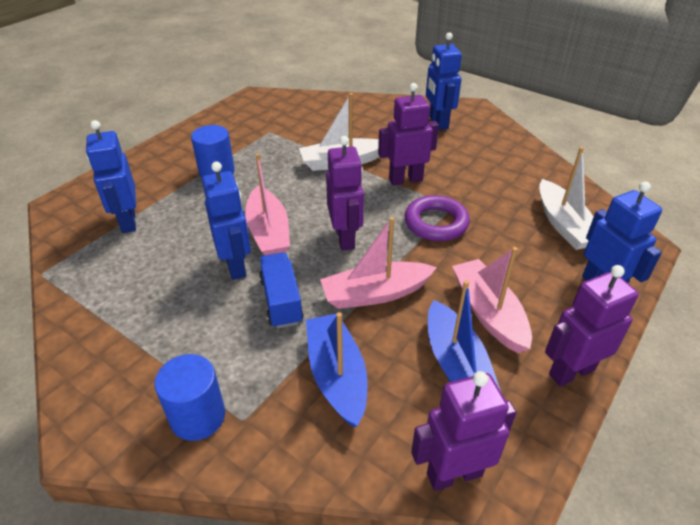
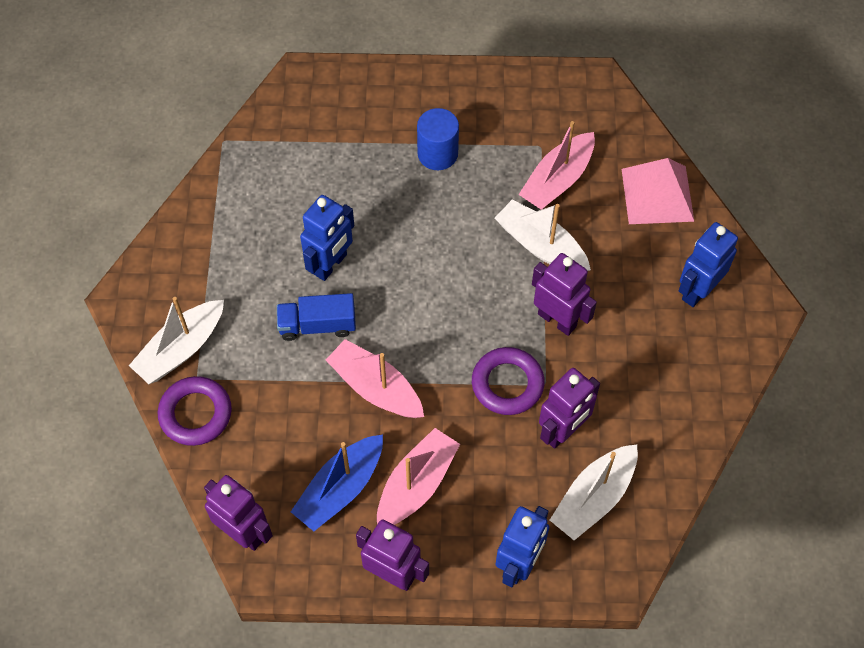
camera: 55 degrees right, 20 degrees up
(128, 221) = (320, 144): blue robot -> none
(198, 416) = (181, 349): blue cylinder -> white boat
(268, 232) = (388, 258): pink boat -> pink boat (557, 180)
(281, 301) = (317, 325): blue truck -> blue truck turned 135 degrees counterclockwise
(281, 444) = (195, 414): none -> purple ring
(337, 375) = (273, 412): blue boat -> none
(345, 238) = (427, 322): purple robot -> purple robot (563, 431)
(357, 109) = (657, 194): none -> pink pyramid

